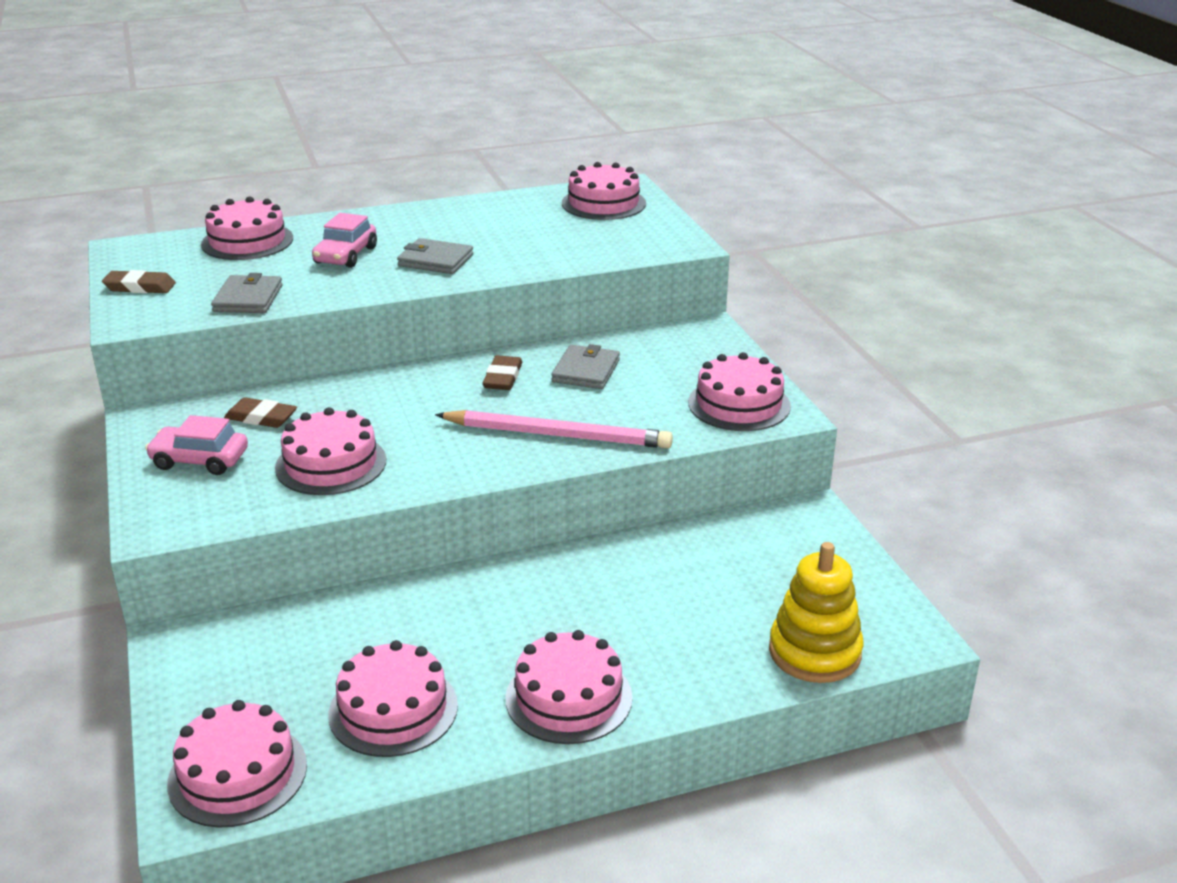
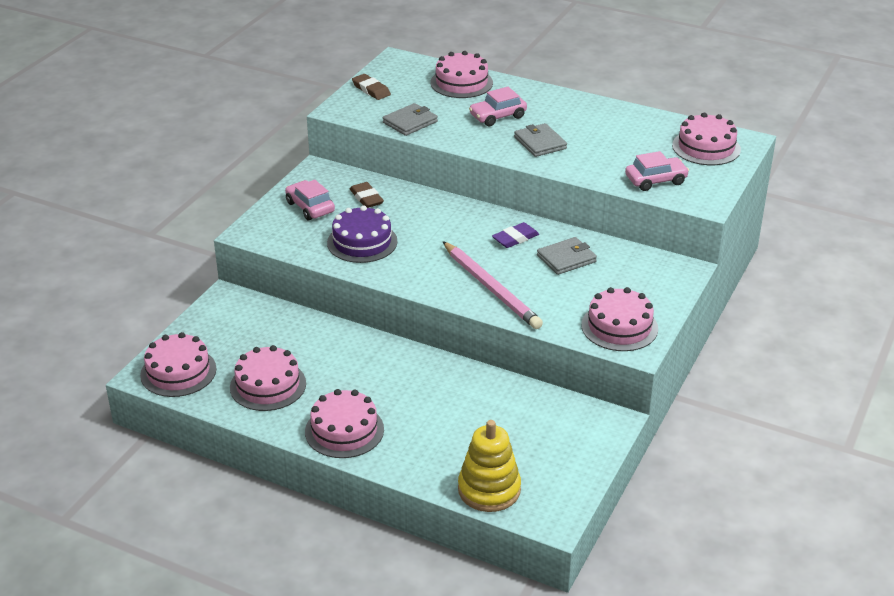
camera: 45 degrees right, 5 degrees up
(331, 464) = (362, 242): pink cake -> purple cake
(503, 377) = (515, 238): brown eraser -> purple eraser
(608, 246) = (656, 180): none -> pink car

